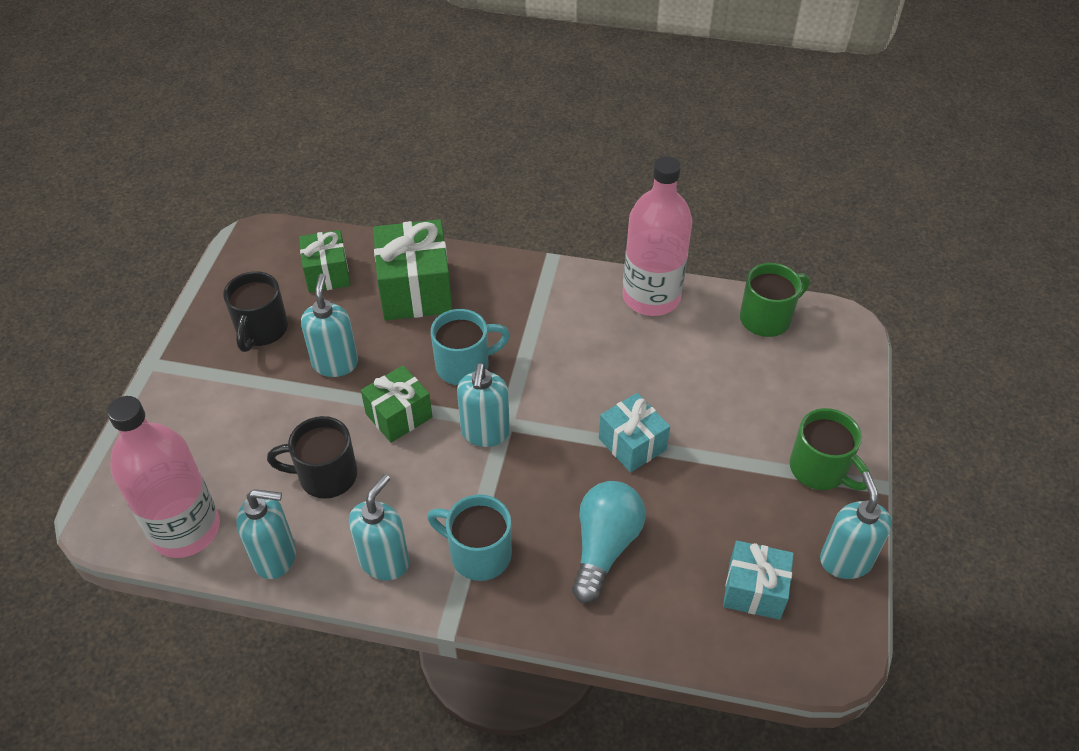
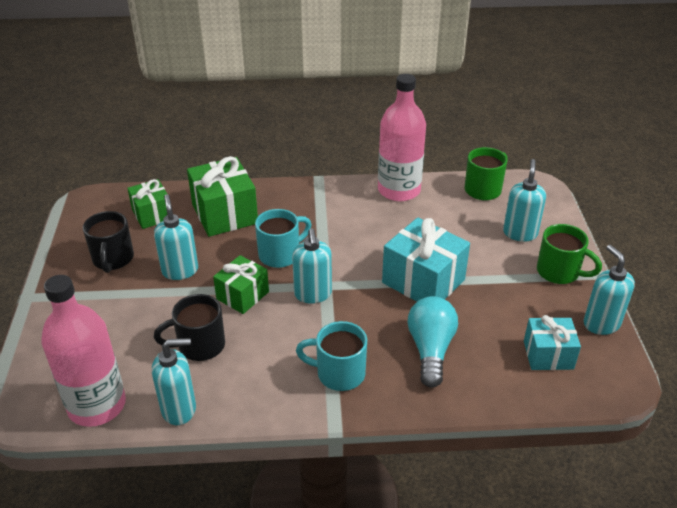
camera: 15 degrees left, 10 degrees down
(384, 561) = (268, 393): turquoise soap dispenser -> turquoise soap dispenser (520, 233)
(632, 444) = (423, 281): turquoise gift -> turquoise gift, size x1.61

